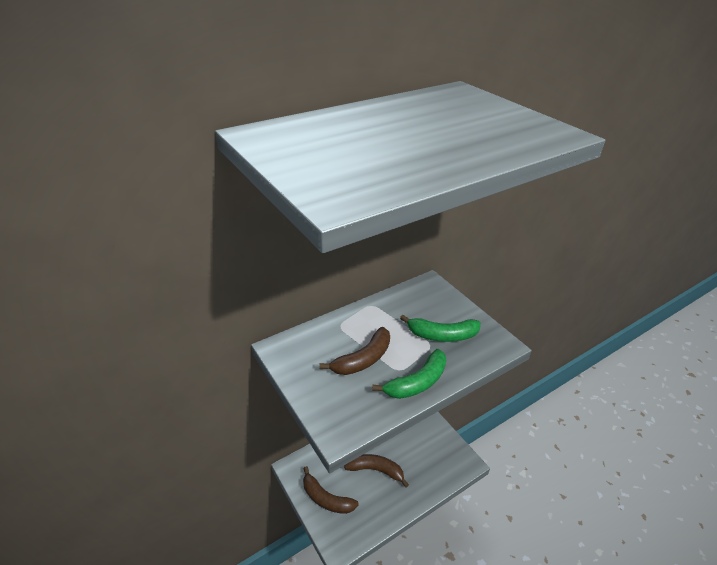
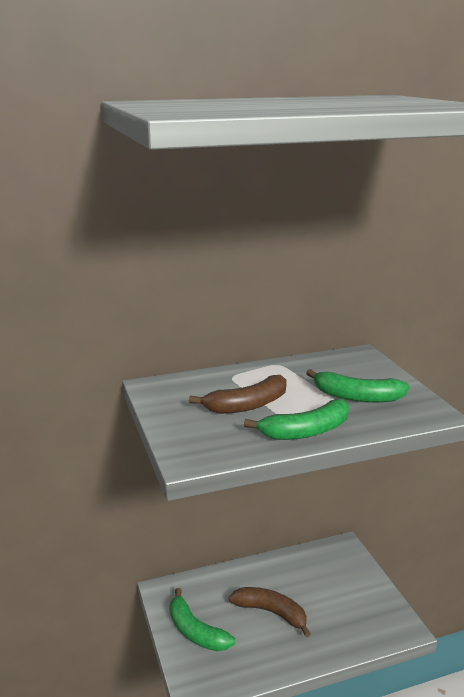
camera: 15 degrees right, 15 degrees down
(326, 498) = (195, 631): brown banana -> green banana

